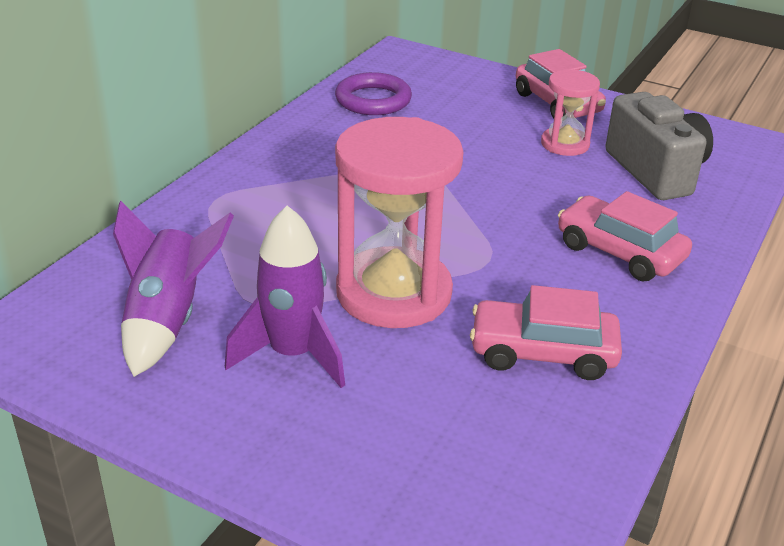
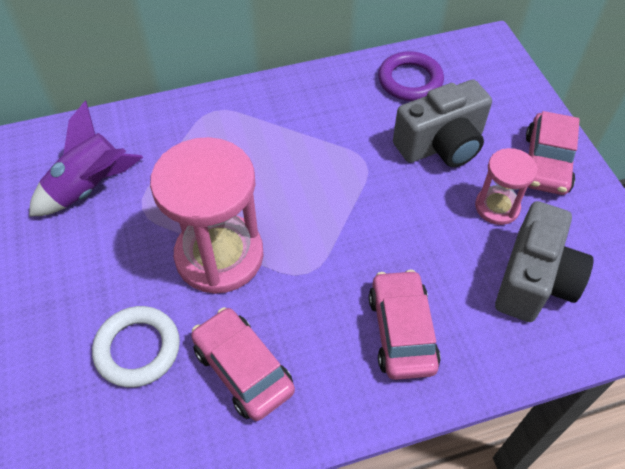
camera: 45 degrees right, 20 degrees up
(293, 354) = (116, 259): purple rocket -> none
(426, 402) = (137, 349): none -> white ring
(464, 128) = (441, 145): none -> grey camera

